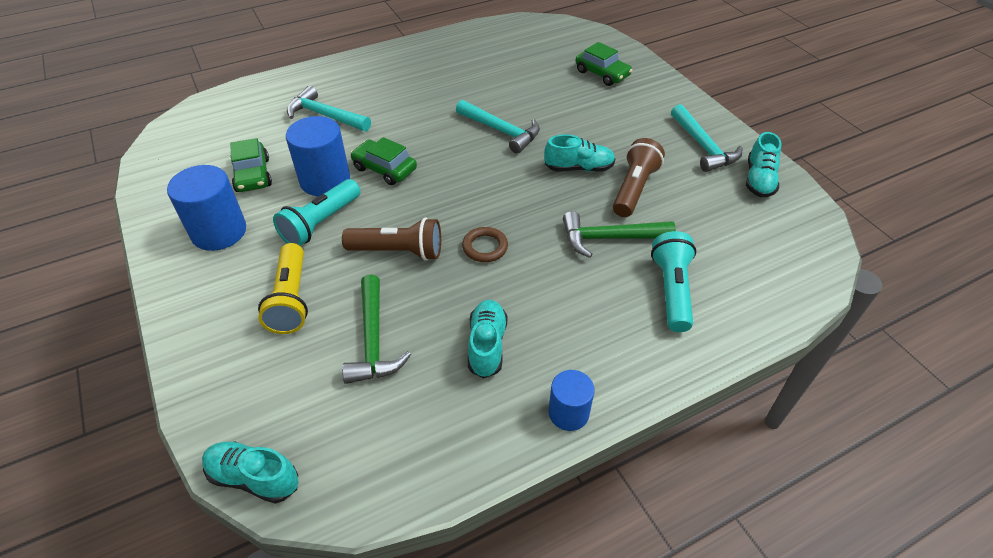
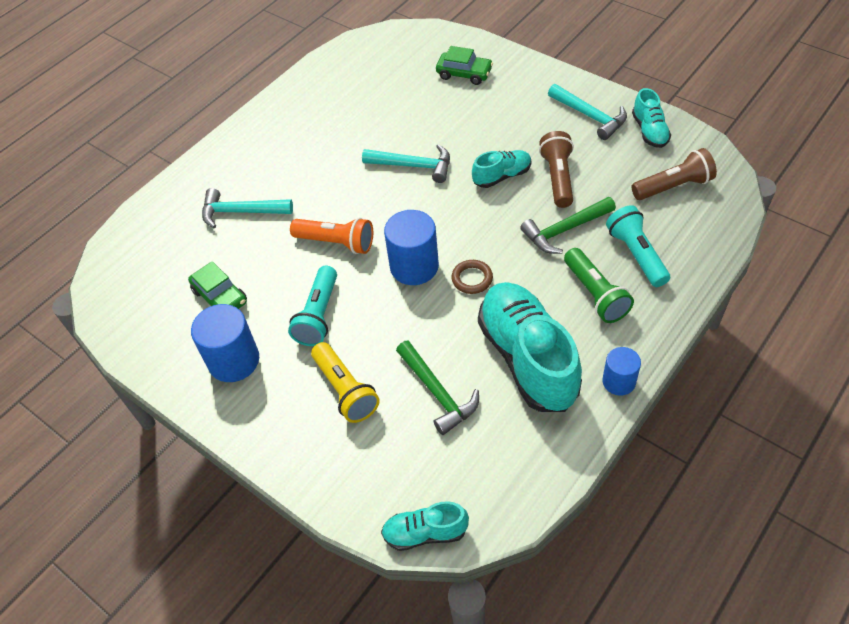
camera: 20 degrees left, 5 degrees up
(325, 180) = (291, 275): blue cylinder -> blue cylinder (414, 266)
(384, 169) = (336, 243): green car -> orange flashlight
(398, 251) = (404, 312): brown flashlight -> brown flashlight (673, 186)
(487, 345) = (527, 358): turquoise shoe -> turquoise shoe, size x2.03
(601, 312) = (595, 294): none -> green flashlight

